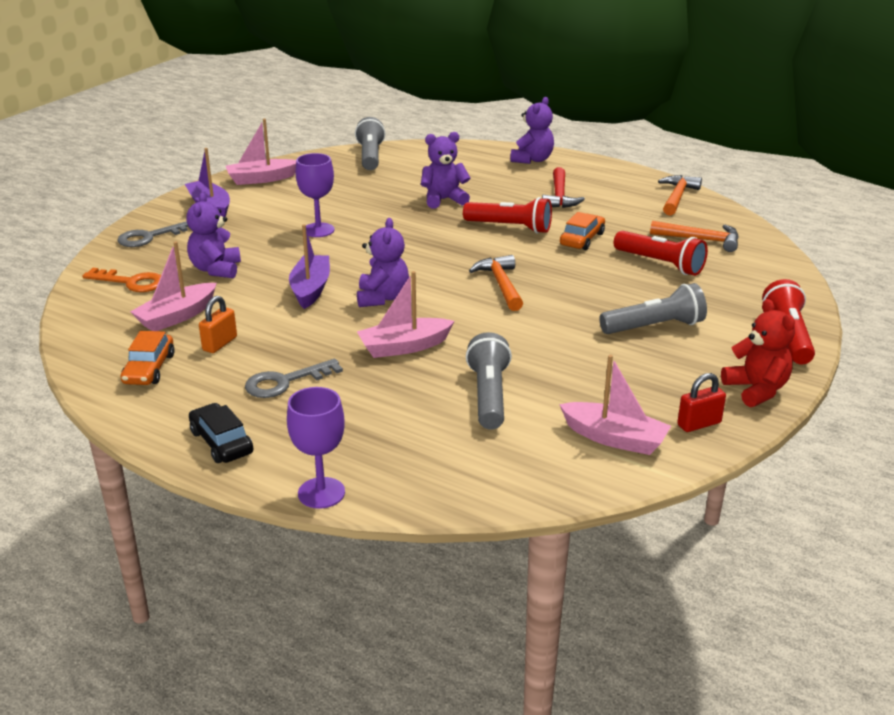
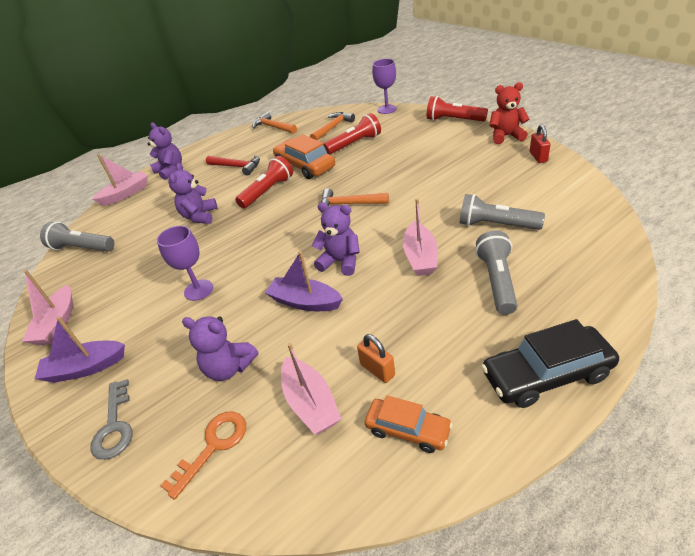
camera: 65 degrees left, 10 degrees up
(221, 442) = (546, 375): black car -> black car, size x1.59
(285, 382) = (456, 327): grey key -> none
(321, 493) = (618, 316): purple goblet -> purple goblet (387, 109)
(582, 239) = (305, 166): orange car -> orange car, size x1.59
(614, 438) = (551, 185): pink boat -> pink boat (126, 194)
(654, 327) = (429, 156): grey flashlight -> grey flashlight (497, 281)

